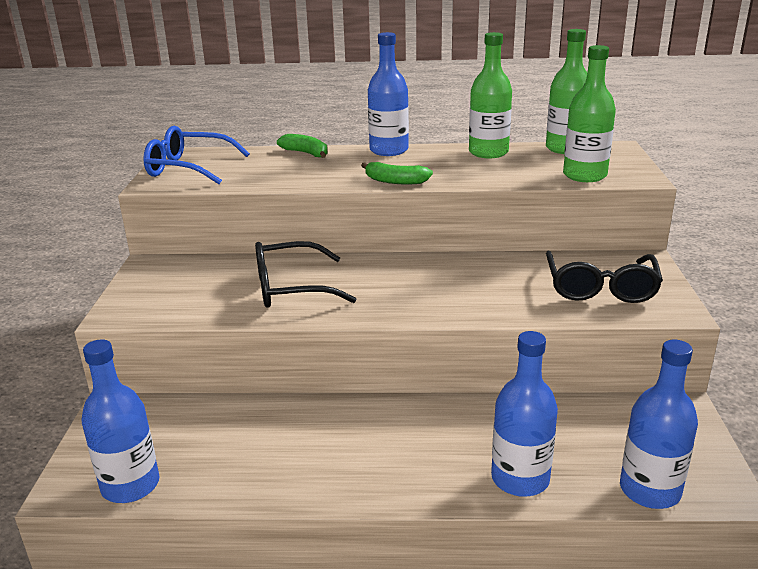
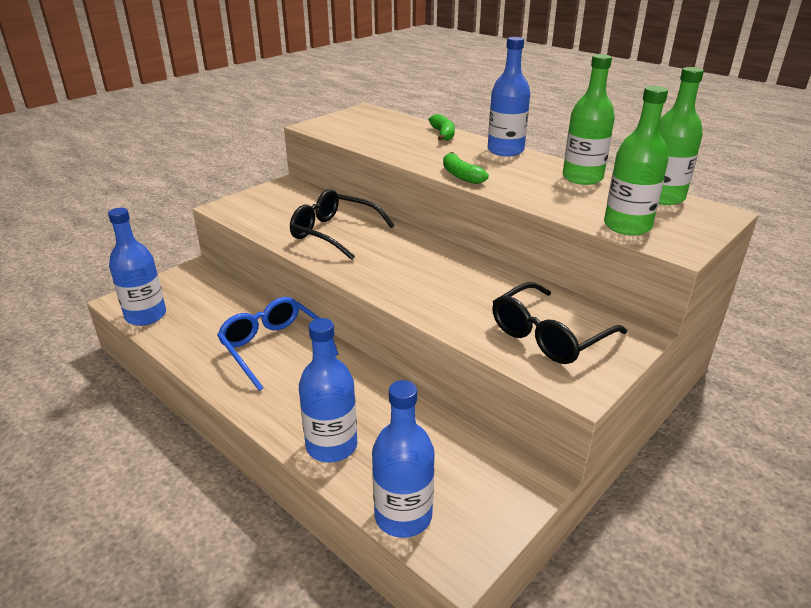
camera: 40 degrees right, 5 degrees up
(190, 168) = (352, 122): blue glasses -> blue glasses (274, 348)

